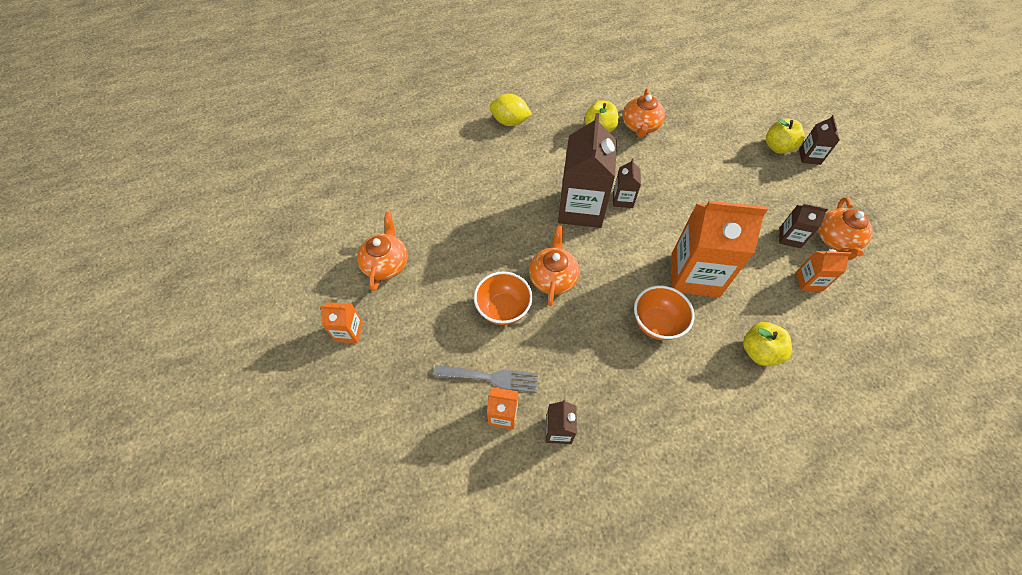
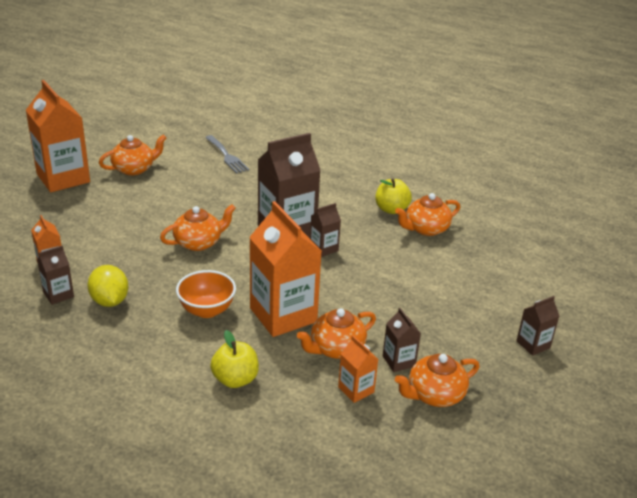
camera: 50 degrees right, 25 degrees down
(349, 332) = (63, 178): orange carton -> orange carton, size x2.12
(491, 378) = (78, 248): grey fork -> grey fork (227, 156)
(503, 309) = (144, 231): orange bowl -> none
(510, 122) = (338, 165): yellow lemon -> yellow lemon (110, 301)
(755, 266) = (336, 349): none -> orange teapot
(778, 147) = (516, 319): yellow apple -> none

